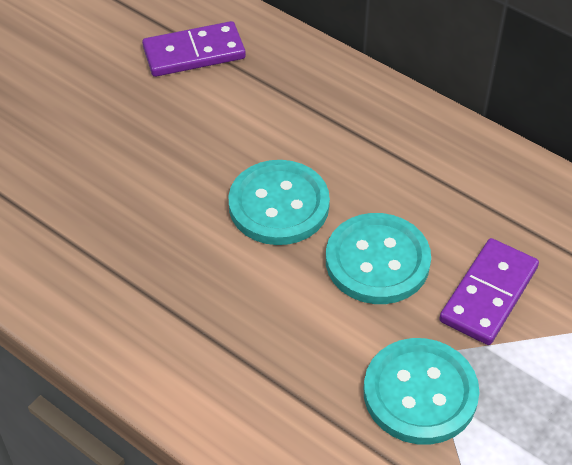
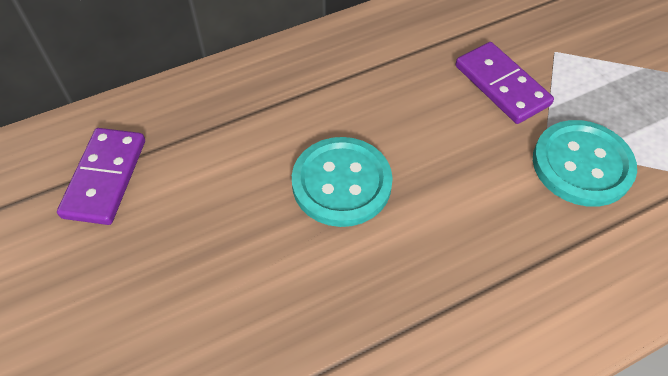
camera: 65 degrees left, 5 degrees up
(377, 261) = (438, 139): turquoise button -> none

